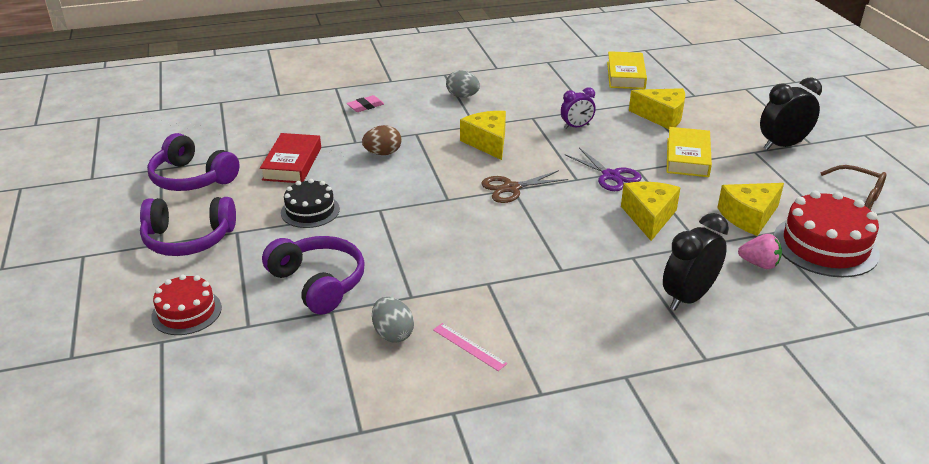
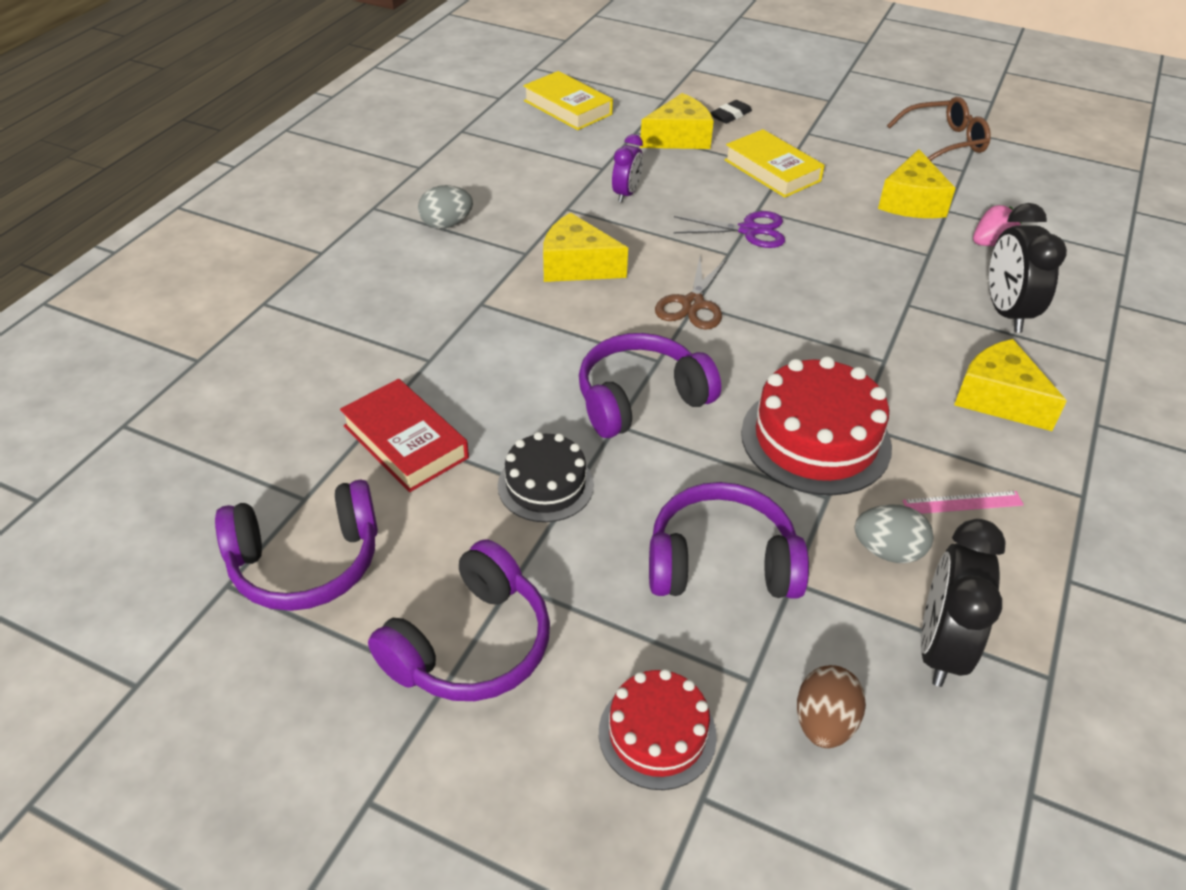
camera: 50 degrees left, 10 degrees up
(365, 106) = (353, 305): pink eraser -> none
(383, 153) = (490, 353): brown egg -> brown egg (824, 723)
(408, 208) = (640, 399): none -> purple headphones
(649, 217) = (850, 253): yellow cheese -> yellow cheese (998, 398)
(720, 120) = (730, 115): none -> black eraser
(782, 145) = (816, 114): black clock -> black clock (939, 647)
(825, 246) = (997, 195): red cake -> red cake (815, 439)

